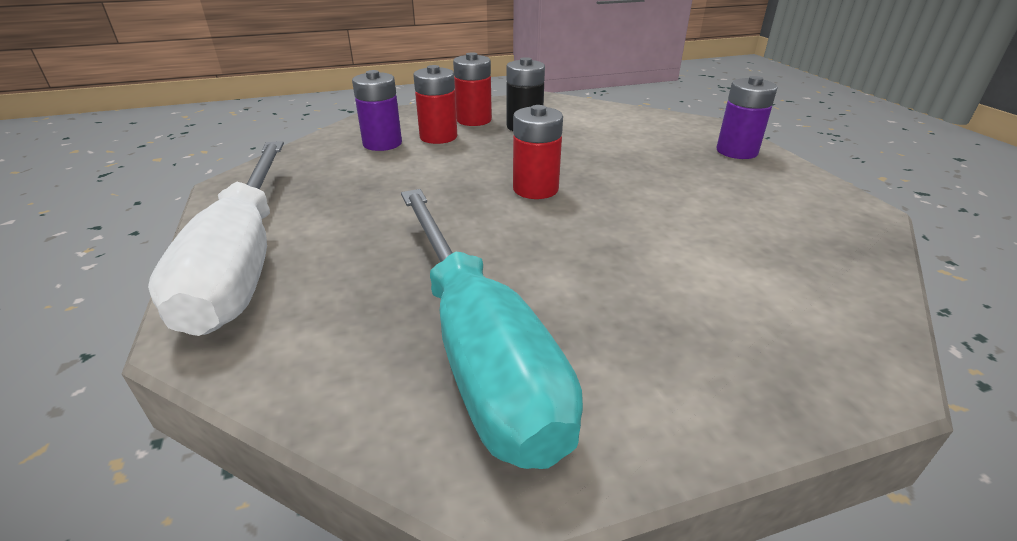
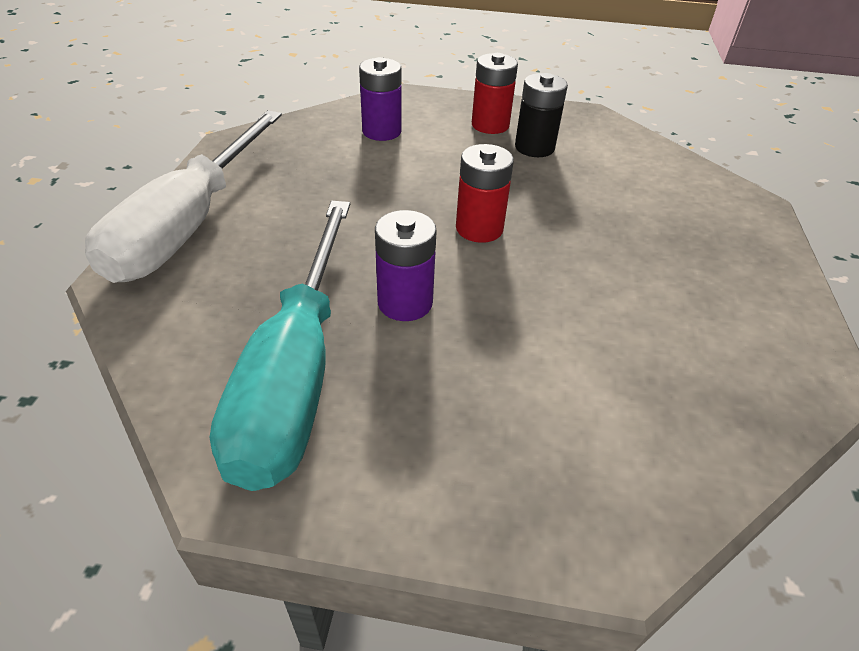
camera: 25 degrees right, 10 degrees up
(438, 137) = (439, 137): red battery -> none
(736, 151) = (748, 249): purple battery -> purple battery (405, 302)

